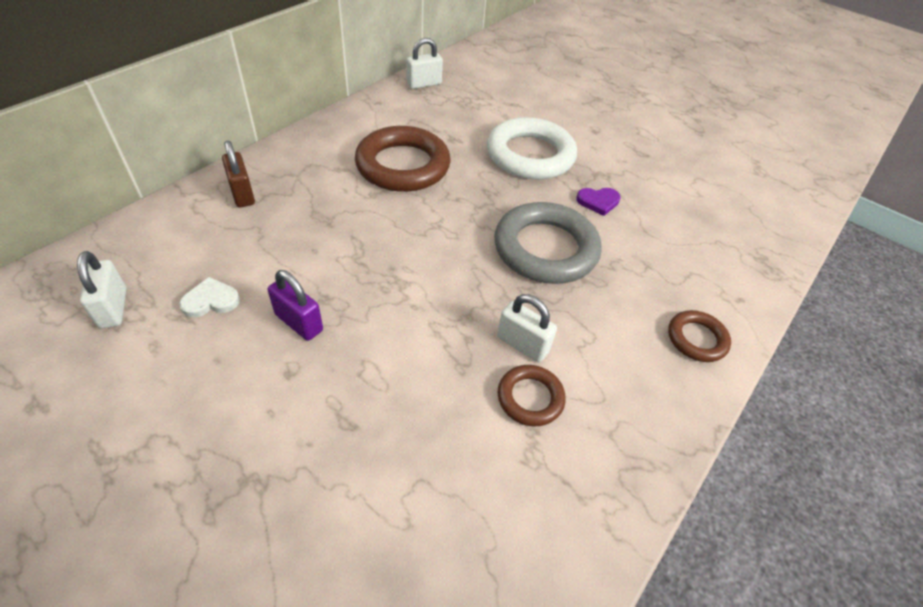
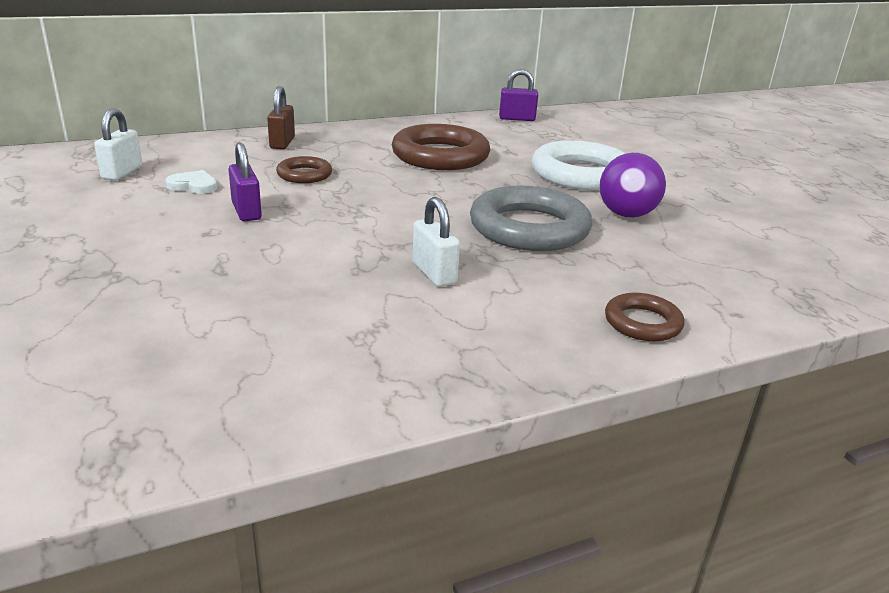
camera: 30 degrees right, 20 degrees down
(424, 84) = (517, 119): white padlock -> purple padlock
(530, 398) = (403, 304): brown ring -> brown ring (304, 175)
(598, 202) = (626, 215): purple heart -> purple ball

